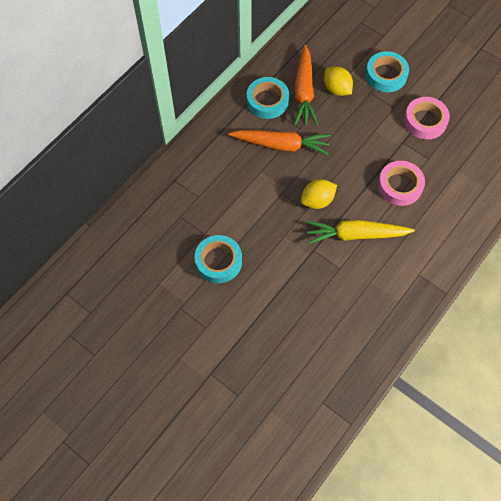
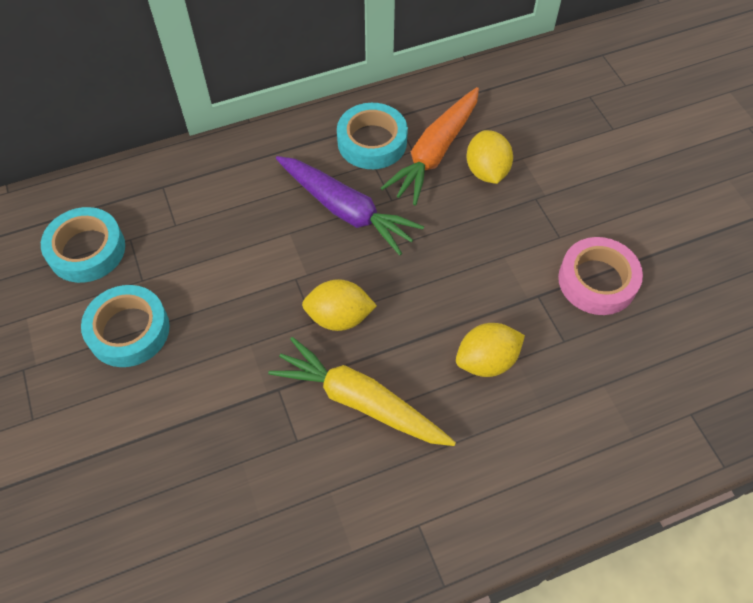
camera: 30 degrees right, 5 degrees down
(281, 145) = (346, 210): orange carrot -> purple carrot
(386, 75) = (578, 185): turquoise tape -> turquoise tape (87, 250)
(400, 186) = (486, 361): pink tape -> yellow lemon

